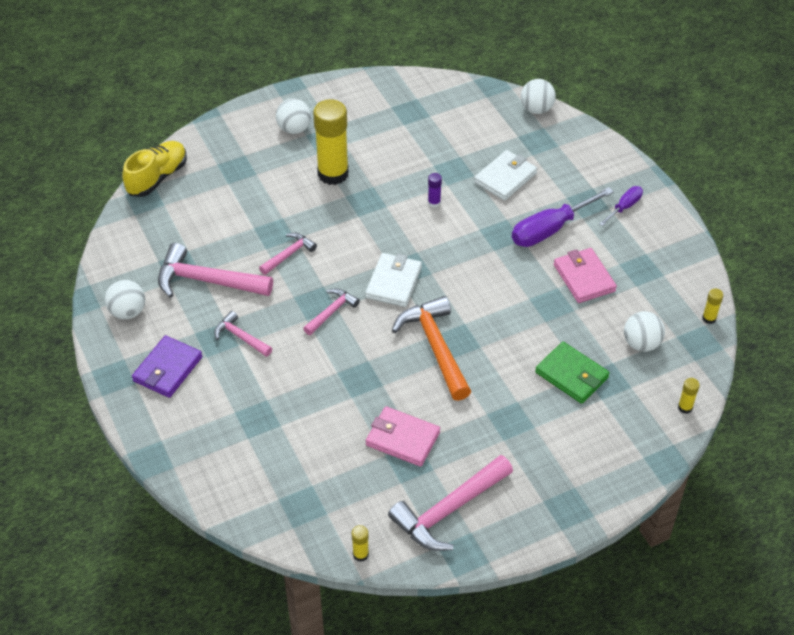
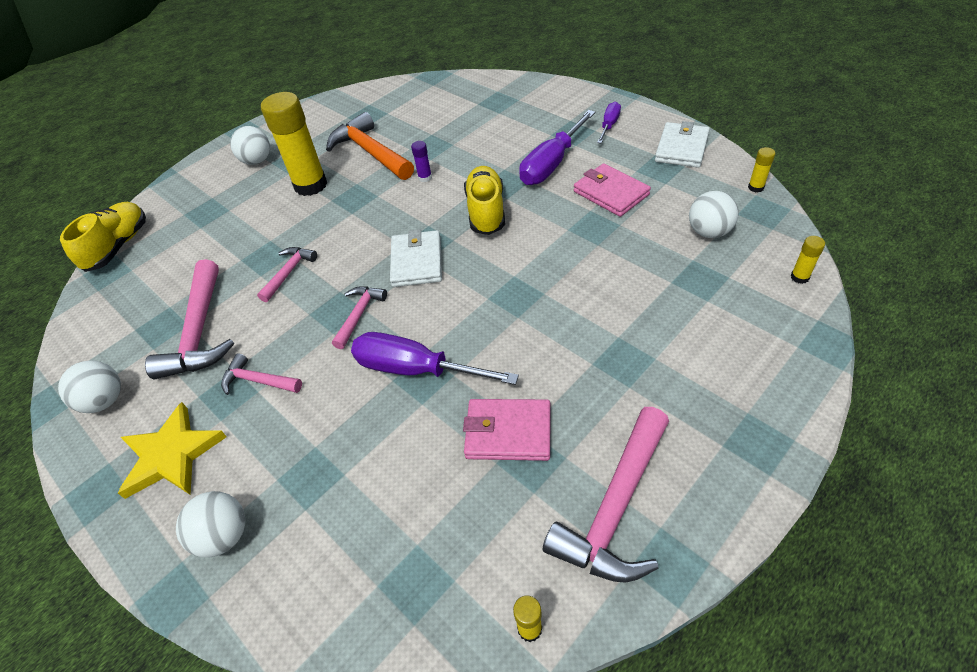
camera: 15 degrees left, 0 degrees up
(167, 369) = (171, 455): purple wallet -> yellow star
(207, 281) = (200, 331): pink hammer -> pink hammer turned 90 degrees counterclockwise
(358, 371) = (416, 369): none -> purple screwdriver
(435, 347) = (495, 311): orange hammer -> orange hammer (370, 152)
(470, 256) = (486, 211): none -> yellow shoe
(505, 178) = (484, 137): white wallet -> white wallet (681, 148)
(536, 109) = (483, 80): white ball -> white ball (224, 535)
(571, 375) = (659, 287): green wallet -> none

